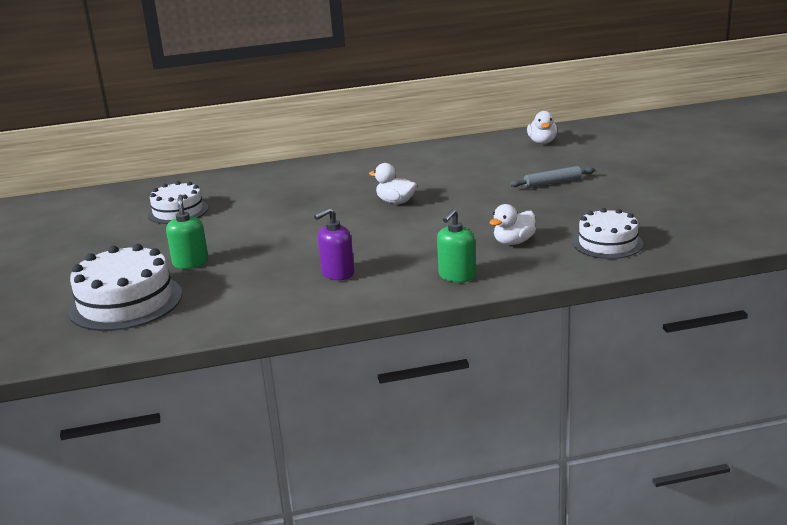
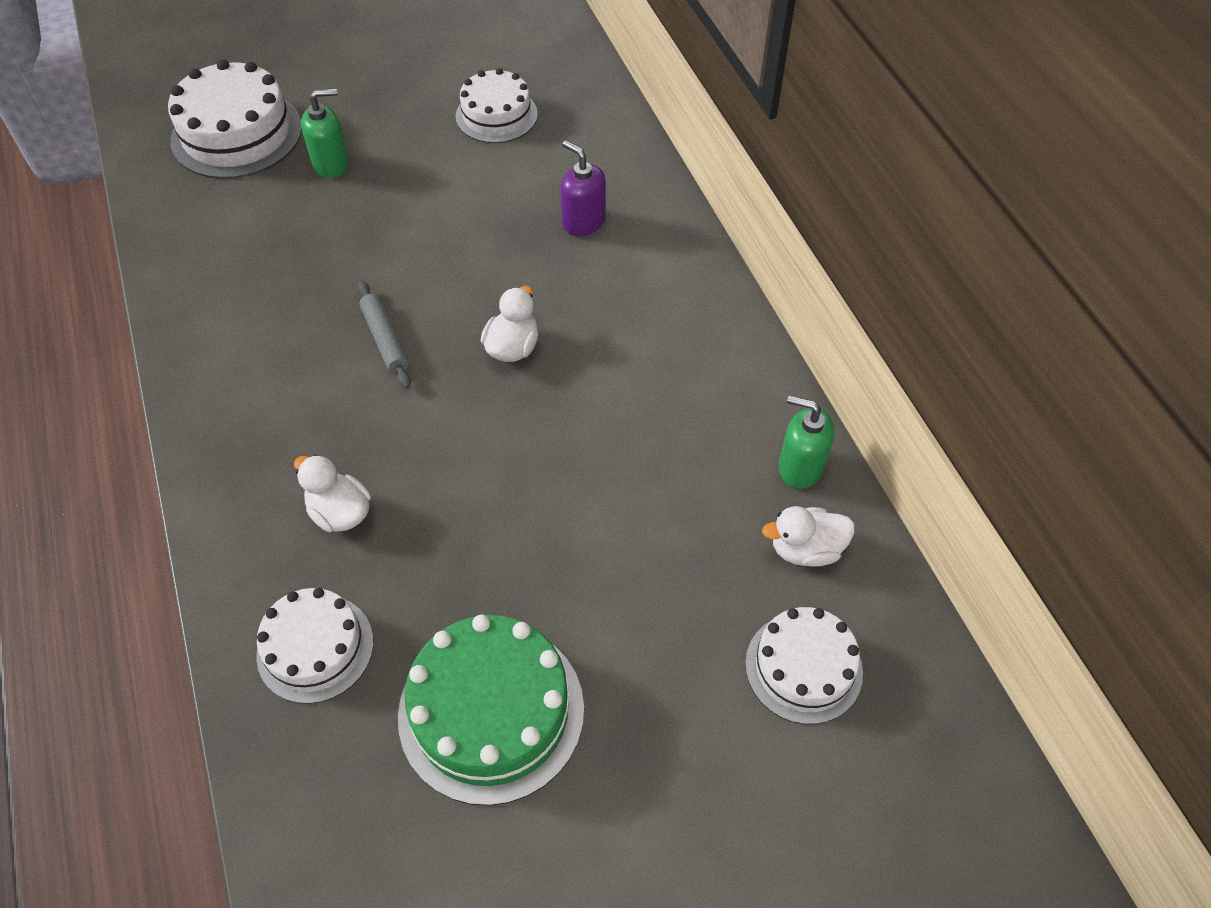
camera: 80 degrees right, 30 degrees up
(337, 273) = (272, 312): purple soap dispenser -> purple soap dispenser (583, 222)
(457, 276) = (238, 446): green soap dispenser -> green soap dispenser (800, 467)
(552, 183) = (585, 567): grey rolling pin -> grey rolling pin (385, 339)
(605, 144) = (803, 667): none -> white cake
(639, 201) = (491, 711): none -> green cake

